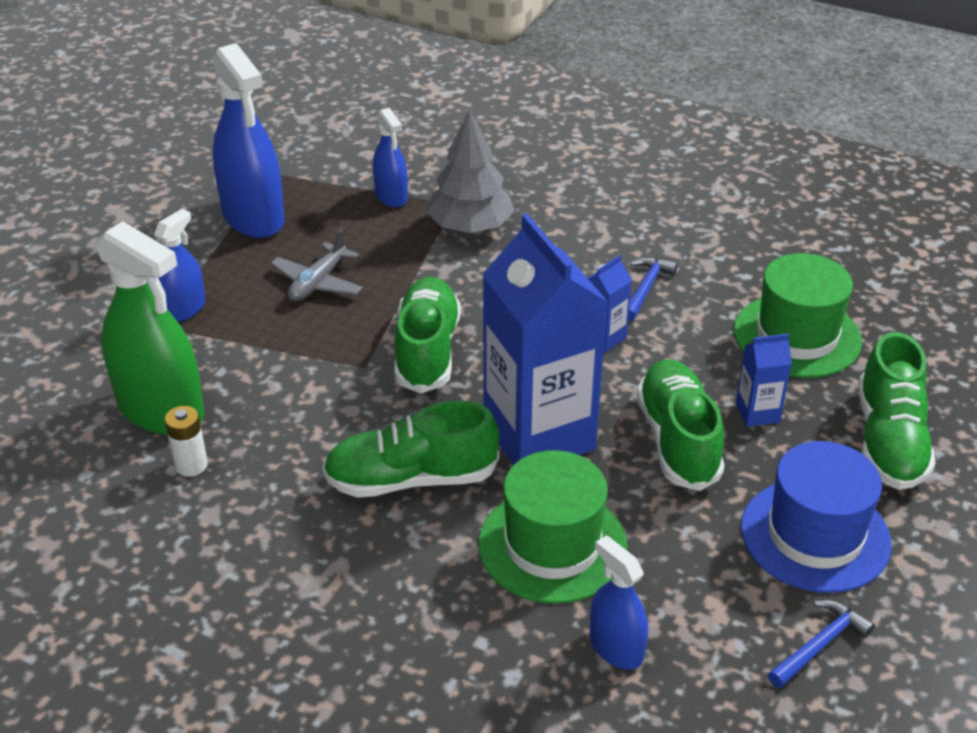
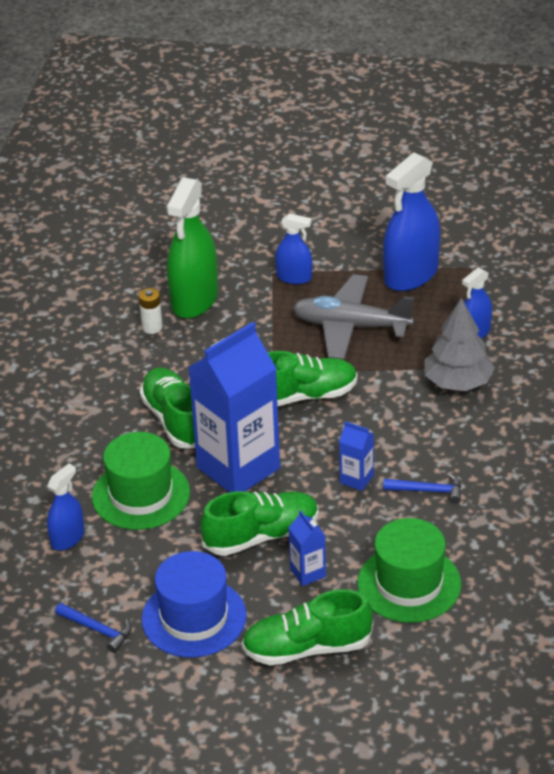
camera: 75 degrees right, 0 degrees up
(318, 283) = (351, 326): grey plane -> grey plane, size x1.71

